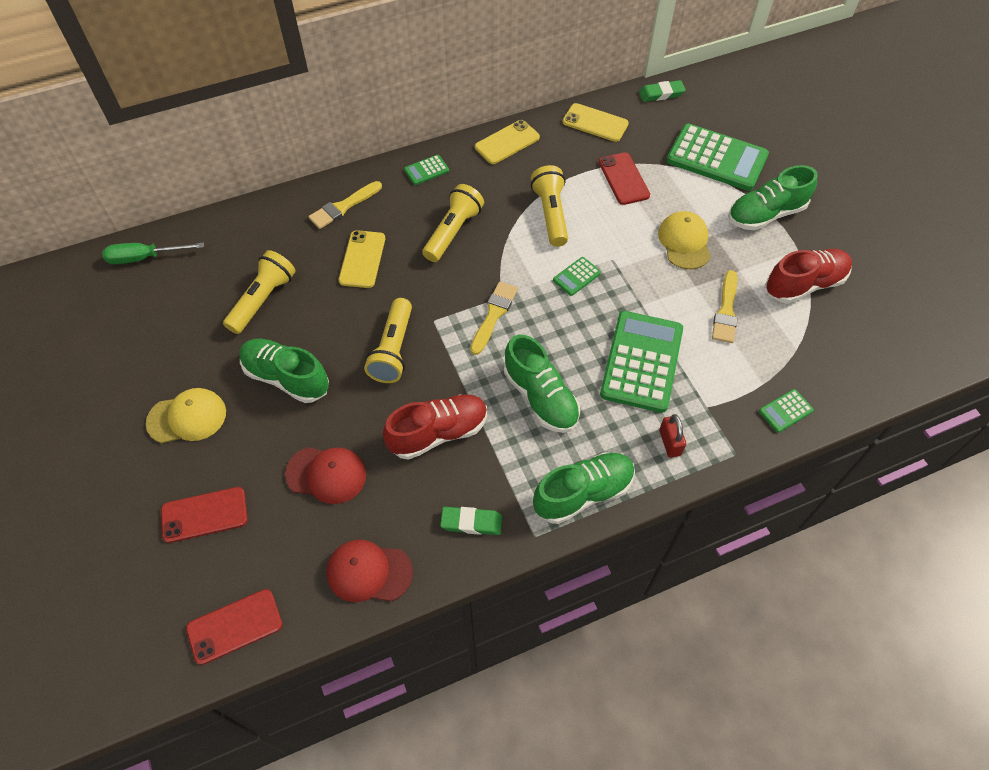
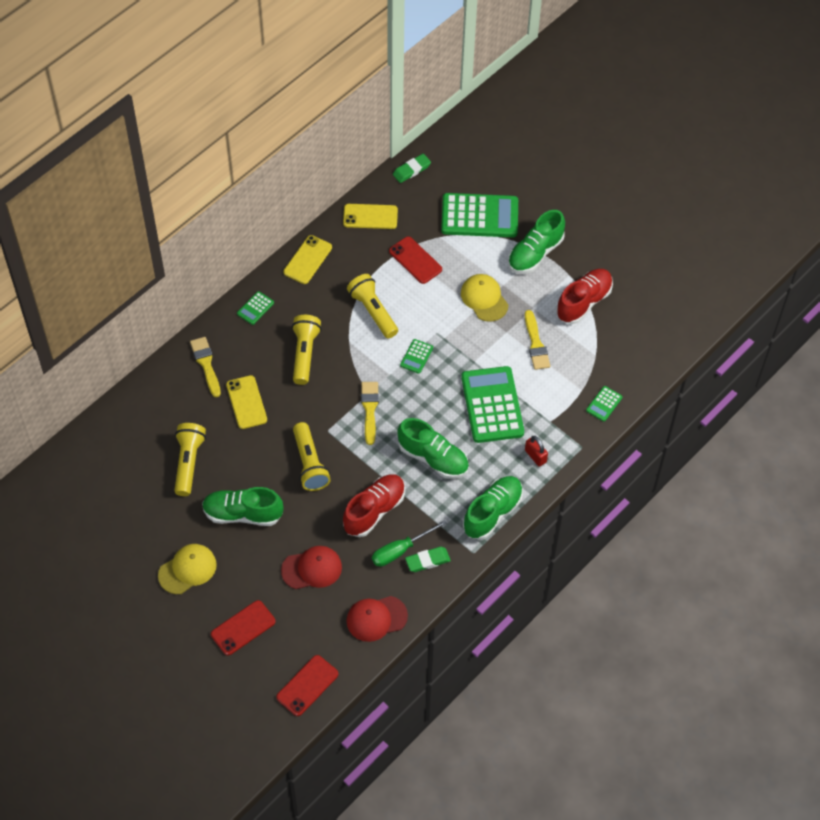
camera: 25 degrees left, 0 degrees up
(144, 258) = (72, 465): green screwdriver -> green screwdriver (400, 550)
(343, 207) = (206, 364): yellow brush -> yellow brush turned 135 degrees clockwise

